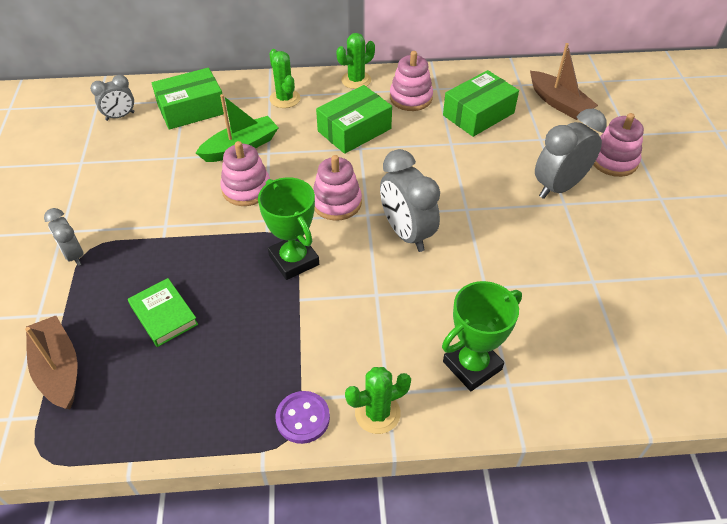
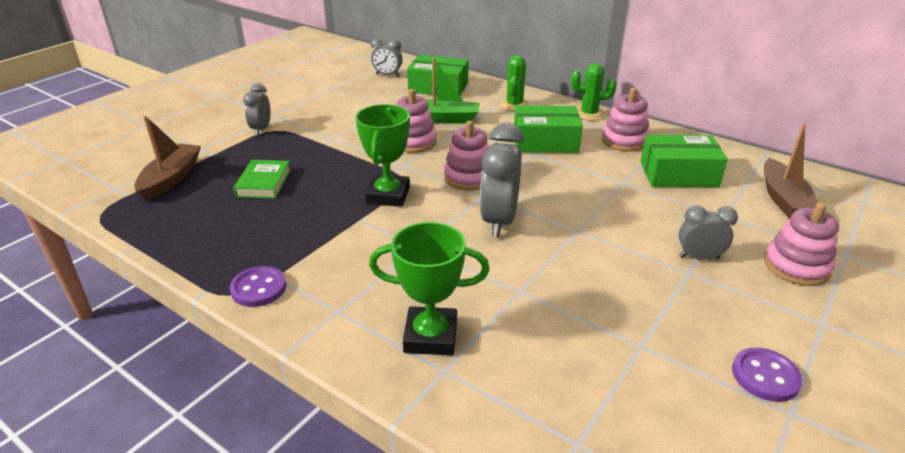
camera: 40 degrees right, 15 degrees down
(377, 413) = (311, 319): green cactus -> none
(559, 187) = (699, 257): grey clock -> grey clock, size x0.58
(668, 258) = (765, 376): none -> purple button

